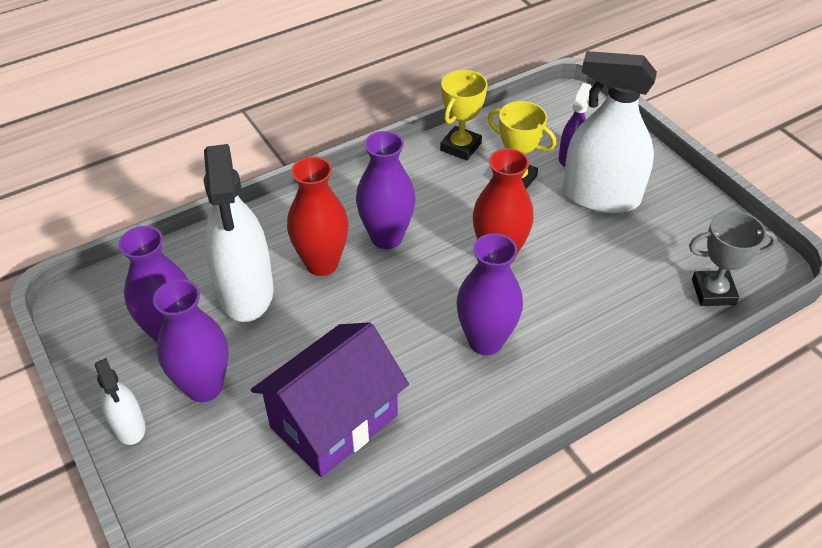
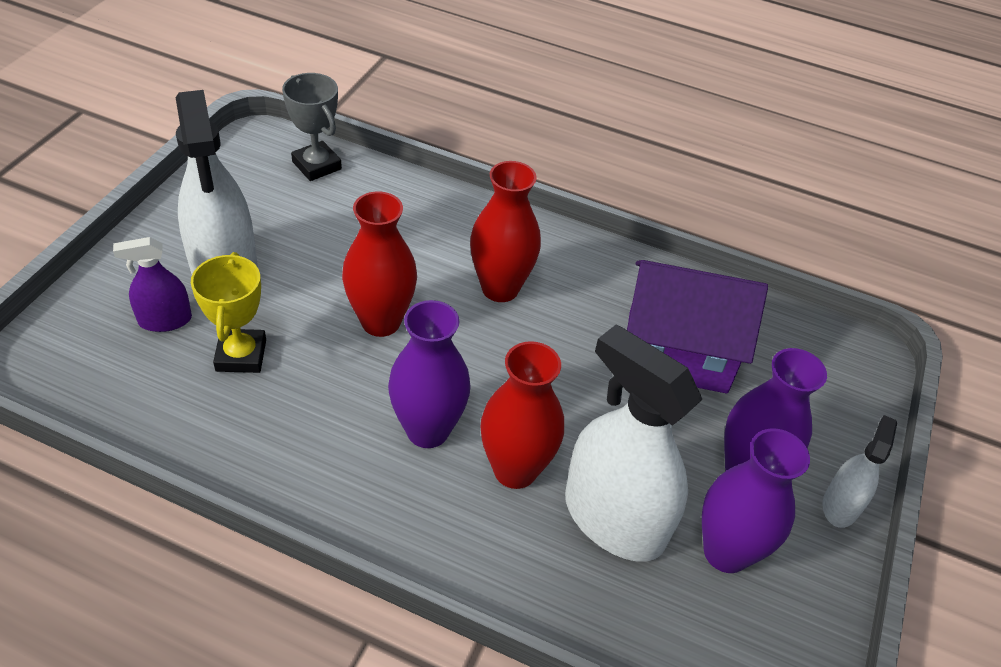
camera: 130 degrees left, 0 degrees up
(245, 291) = (614, 519): white spray bottle -> white spray bottle turned 90 degrees counterclockwise
(460, 147) = (206, 436): yellow trophy -> none
(485, 341) = (500, 288): purple vase -> red vase

